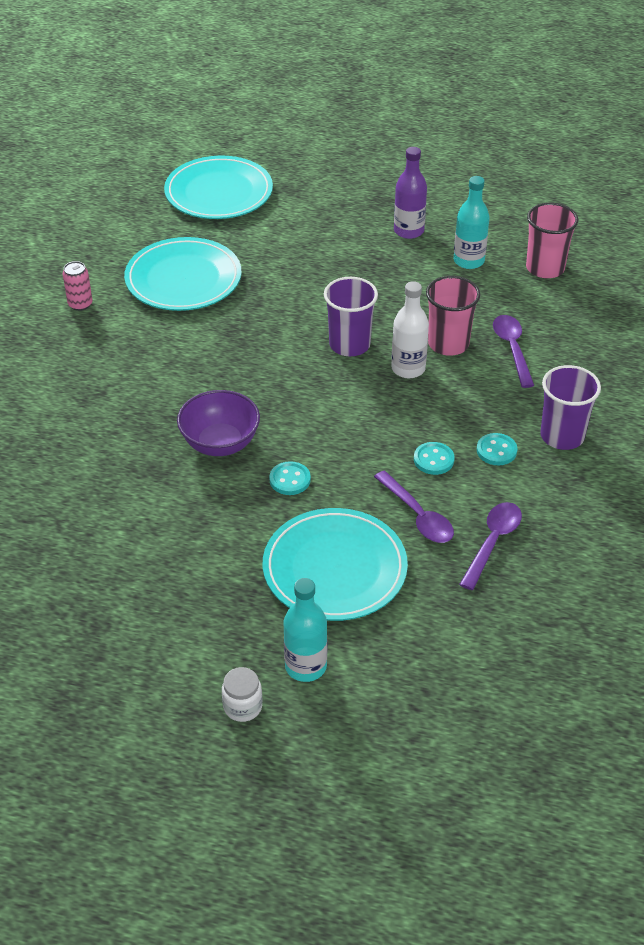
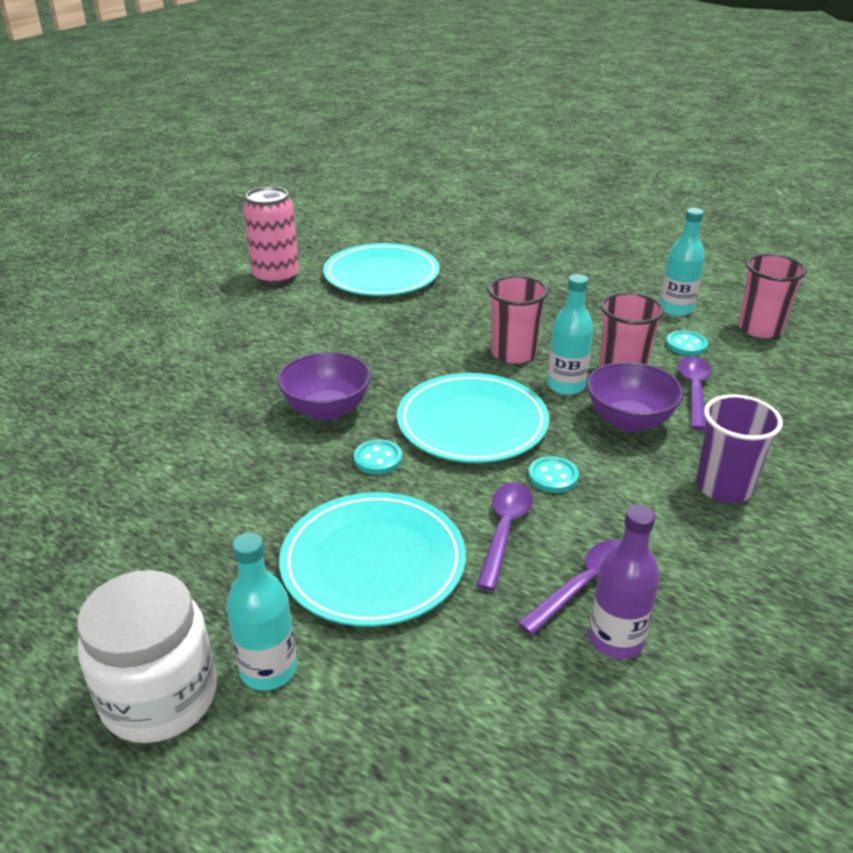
camera: 20 degrees right, 10 degrees down
(80, 304) = (276, 277): pink can -> pink can, size x1.93
(219, 192) = (454, 223): turquoise plate -> turquoise plate (472, 423)
(242, 706) = (160, 697): white jar -> white jar, size x2.14
(349, 344) = (513, 353): purple cup -> pink cup
(408, 231) = (623, 276): purple bottle -> purple bottle (616, 640)
(408, 369) = (566, 385): white bottle -> turquoise bottle
(418, 516) = (504, 530): purple spoon -> purple spoon turned 150 degrees counterclockwise
(471, 392) = (629, 421): none -> purple bowl
(496, 451) = (634, 484): turquoise button -> turquoise button (686, 345)

